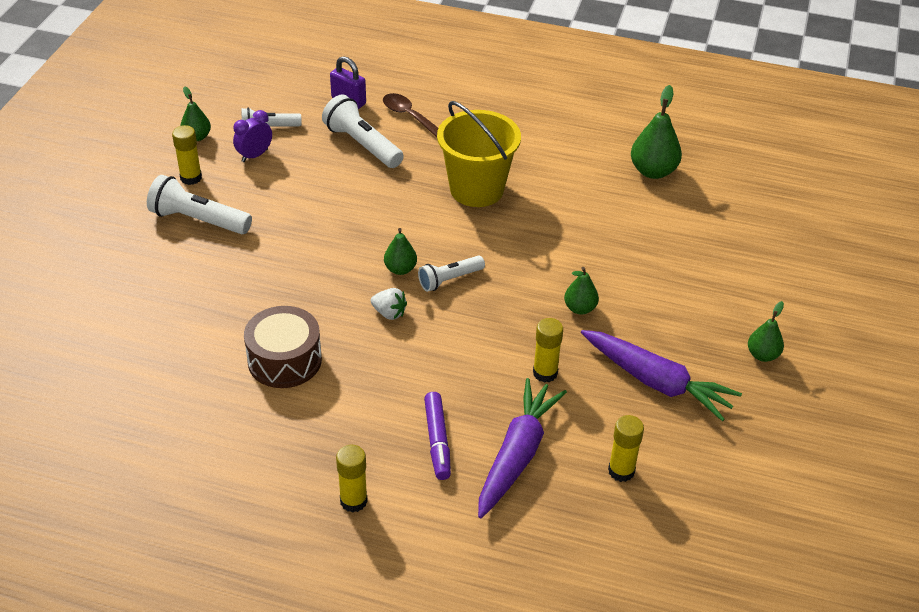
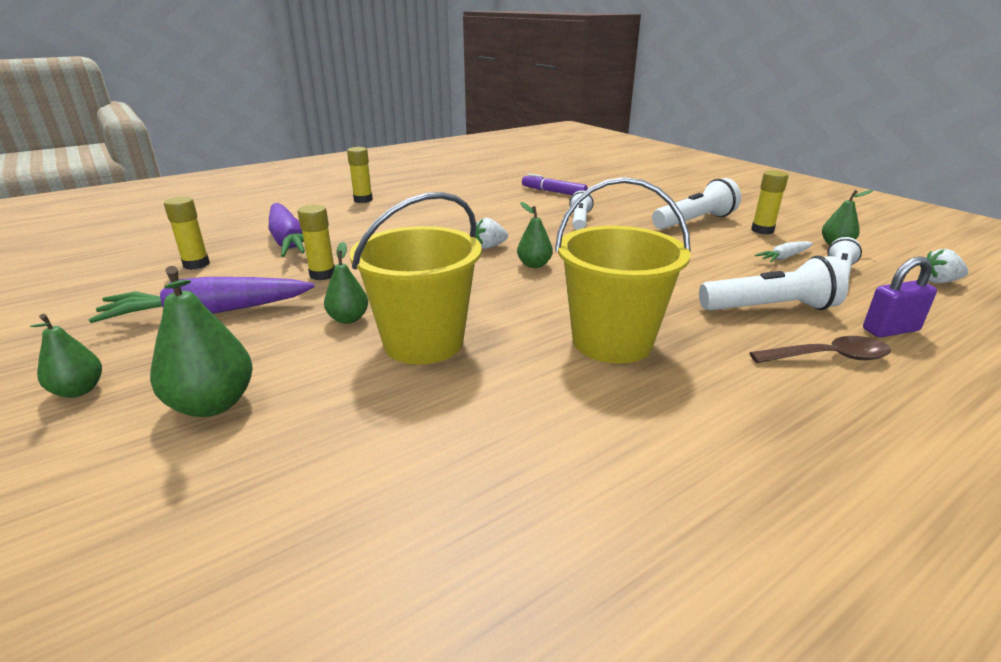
camera: 130 degrees right, 15 degrees down
(242, 89) = (938, 281): none -> white strawberry
(254, 155) = (784, 257): purple clock -> white carrot
(284, 360) = (499, 211): brown drum -> none
(437, 440) = (352, 226): purple marker -> purple marker (553, 192)
(449, 280) = (489, 278): white flashlight -> white flashlight (579, 221)
(563, 258) = (423, 342): none -> yellow bucket
(653, 171) = (475, 532): green pear -> green pear (213, 404)

